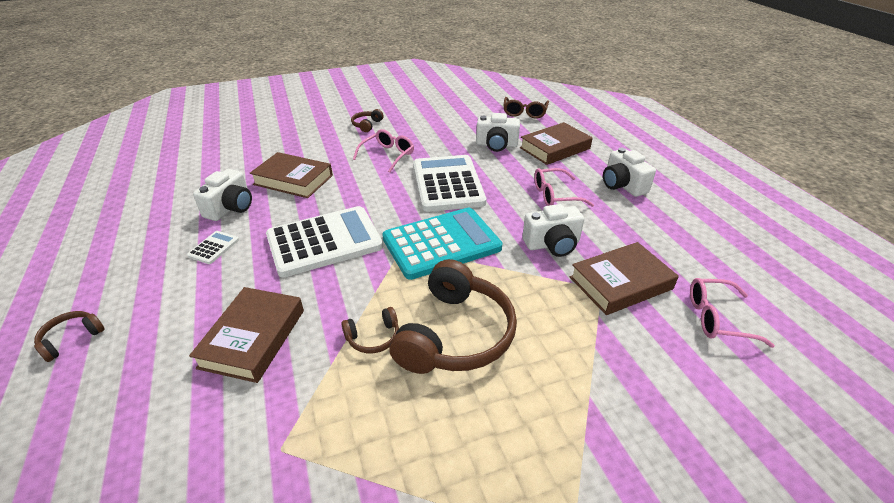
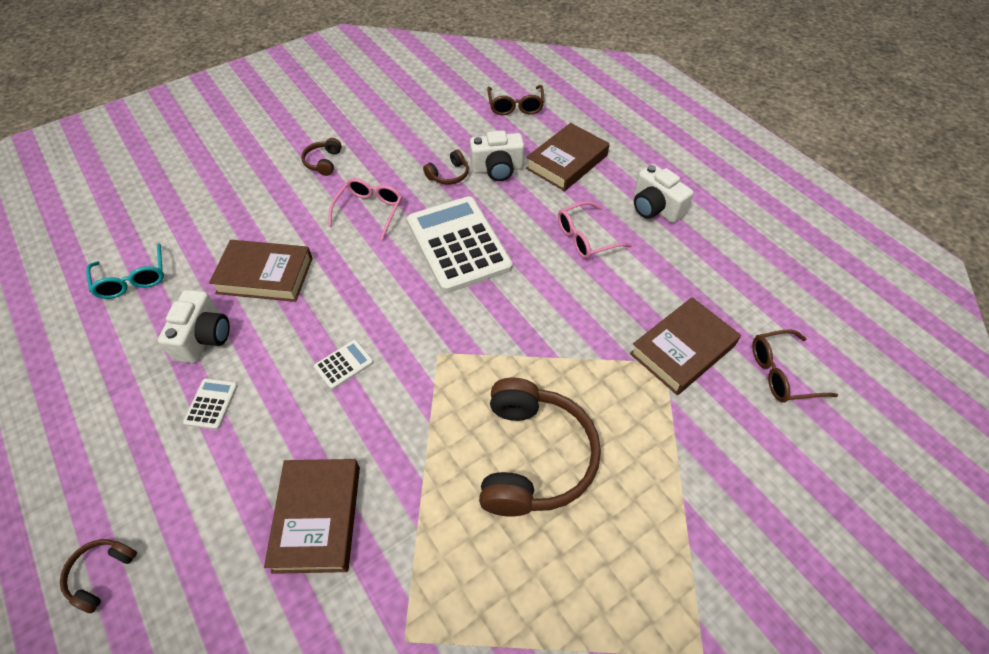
camera: 15 degrees left, 15 degrees up
(202, 168) = (133, 279): none -> turquoise glasses
(324, 242) = (344, 364): white calculator -> white calculator, size x0.41
(373, 337) = (449, 483): brown headphones -> brown headphones (449, 175)
(441, 243) = (480, 337): turquoise calculator -> none
(552, 244) = (601, 312): white camera -> none
(716, 318) = (781, 373): pink glasses -> brown glasses

